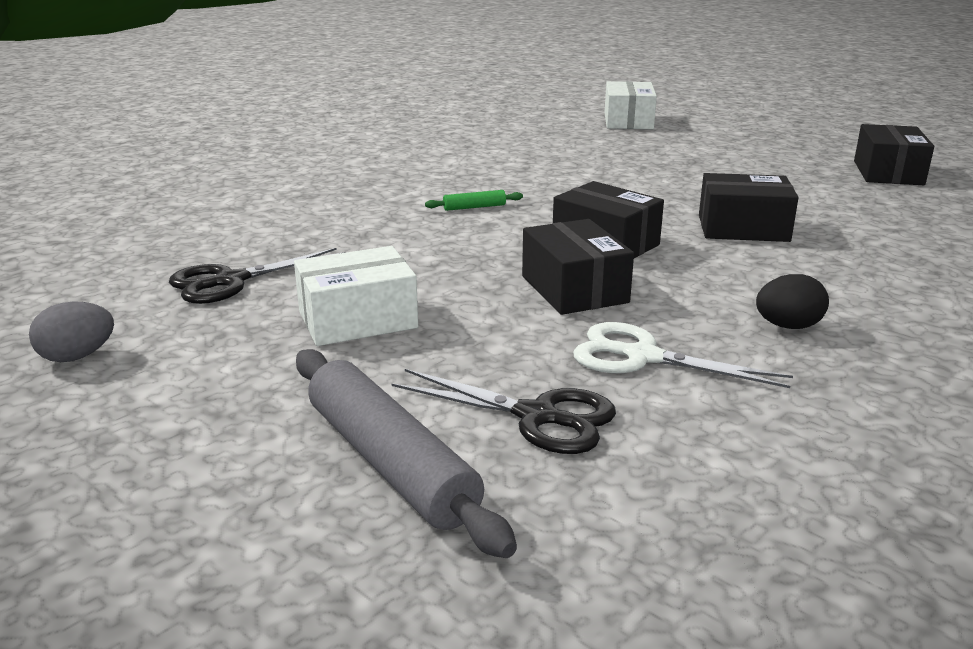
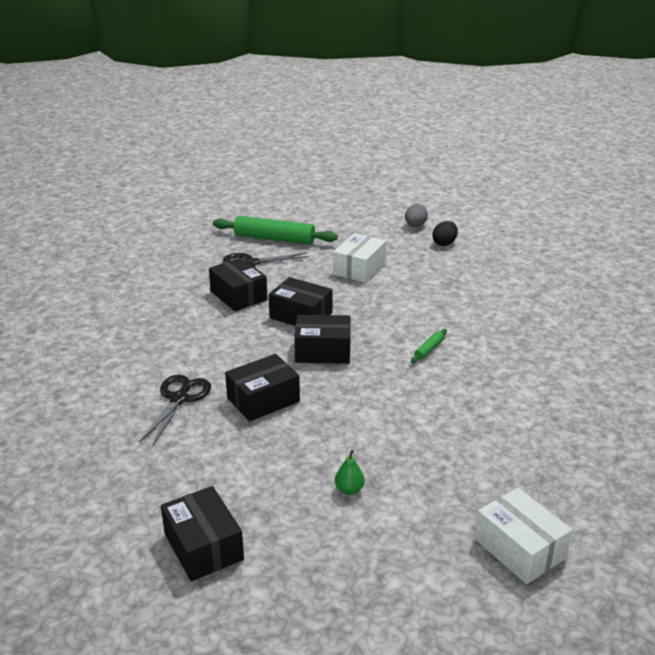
camera: 140 degrees right, 5 degrees up
(231, 281) = (436, 263): black scissors -> black scissors (179, 399)
(390, 462) = (274, 239): grey rolling pin -> green rolling pin
(642, 357) = (238, 295): white scissors -> black box
(720, 163) = (349, 489): none -> green pear
(788, 326) = (192, 333): black egg -> black egg (444, 243)

